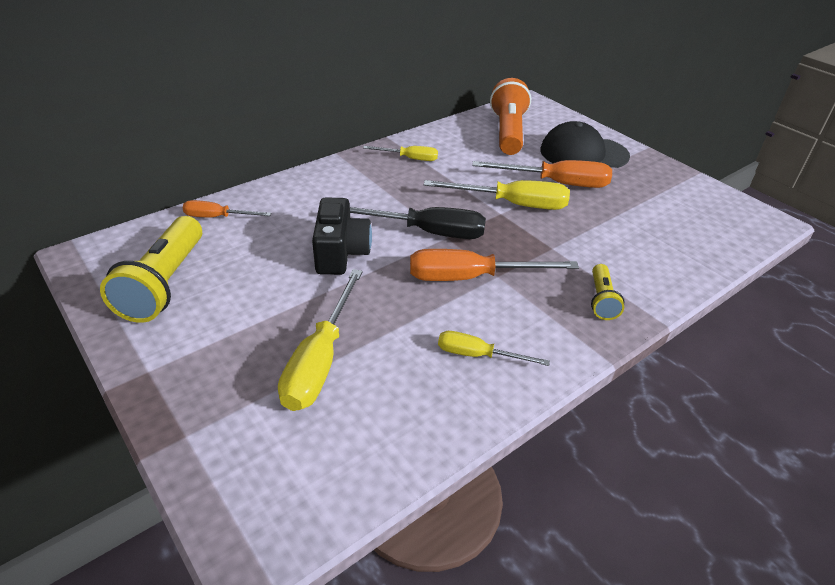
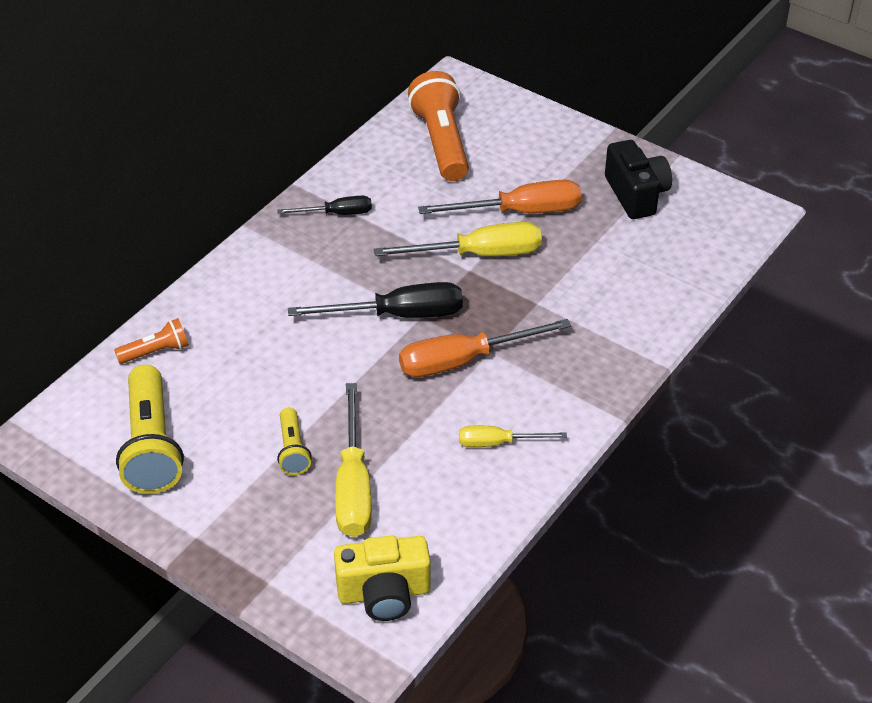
camera: 15 degrees left, 5 degrees up
(217, 217) = (156, 352): orange screwdriver -> orange flashlight
(295, 482) = (384, 593): none -> yellow camera
(341, 253) = (317, 364): black camera -> black camera (636, 194)
(409, 158) = (337, 213): yellow screwdriver -> black screwdriver
(583, 153) = (540, 156): black cap -> none
(601, 300) = (600, 355): yellow flashlight -> yellow flashlight (293, 450)

